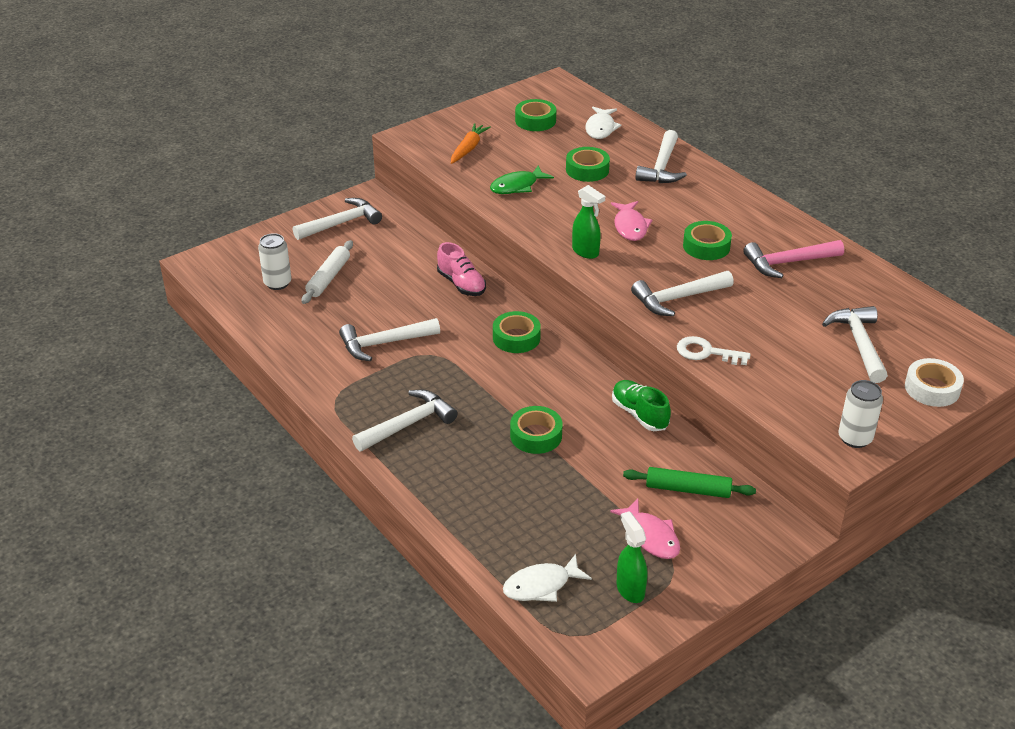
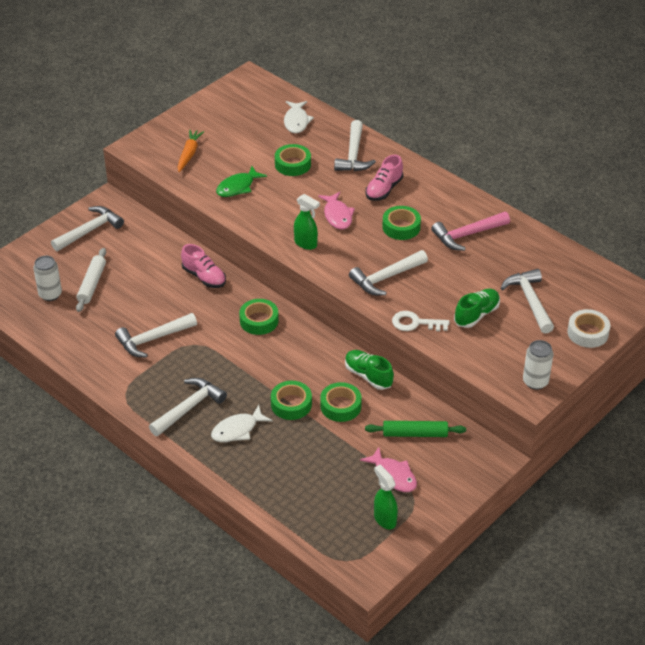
camera: 10 degrees left, 5 degrees up
(535, 120) = (240, 119): green tape -> green tape (340, 406)
(541, 585) = (318, 525): white fish -> white fish (237, 430)
(692, 205) = (384, 189): none -> pink shoe
(787, 352) = (476, 315): none -> green shoe

